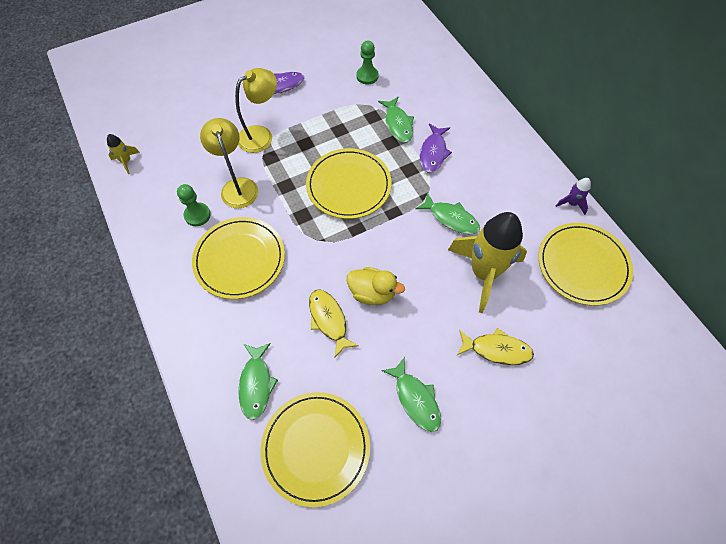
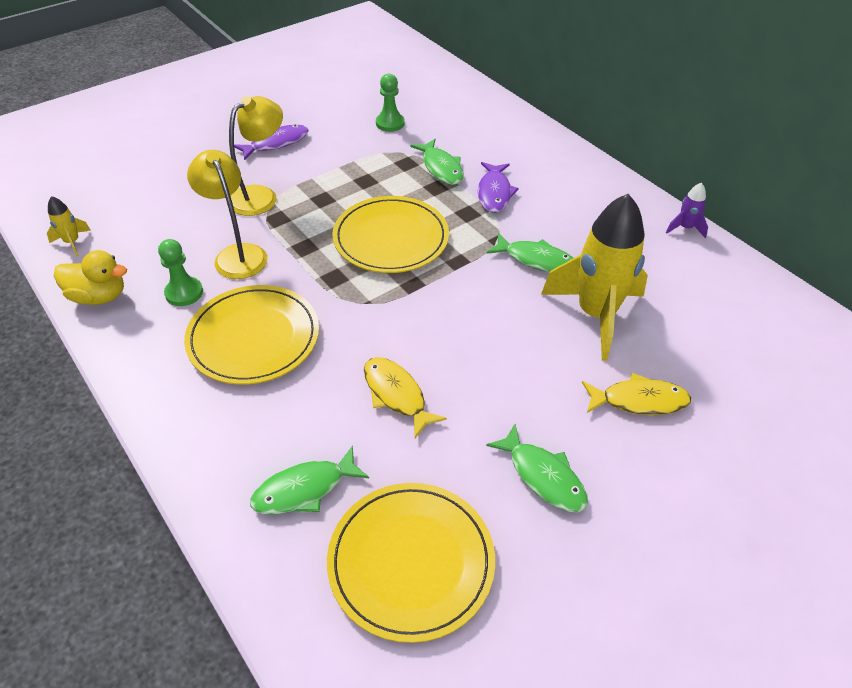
camera: 10 degrees left, 15 degrees down
(256, 384) = (304, 489): green fish -> green fish turned 75 degrees clockwise
(372, 293) = (450, 355): yellow duck -> yellow duck (99, 296)
(583, 265) = (721, 291): yellow plate -> none

